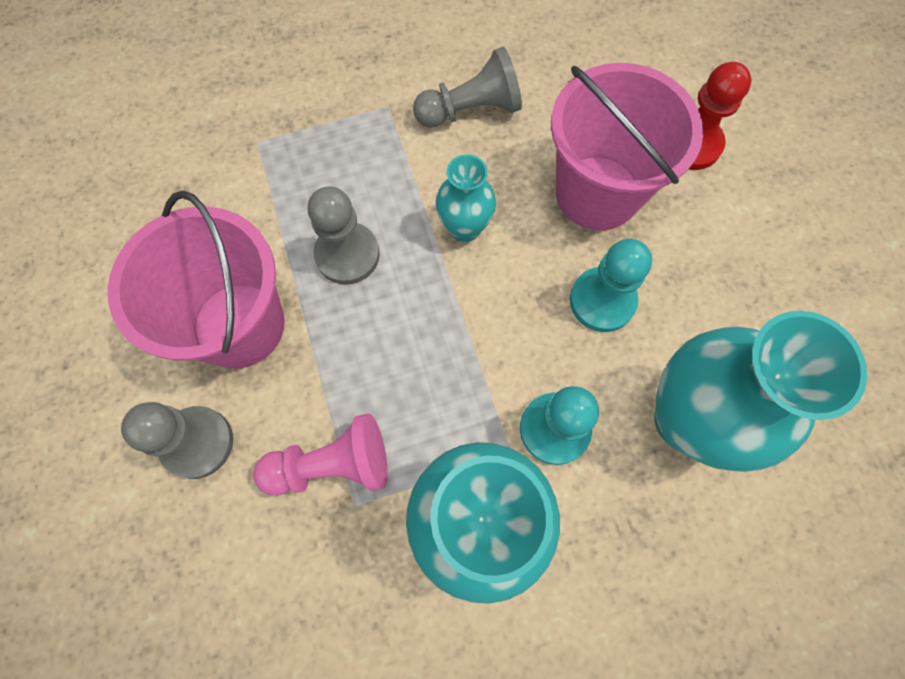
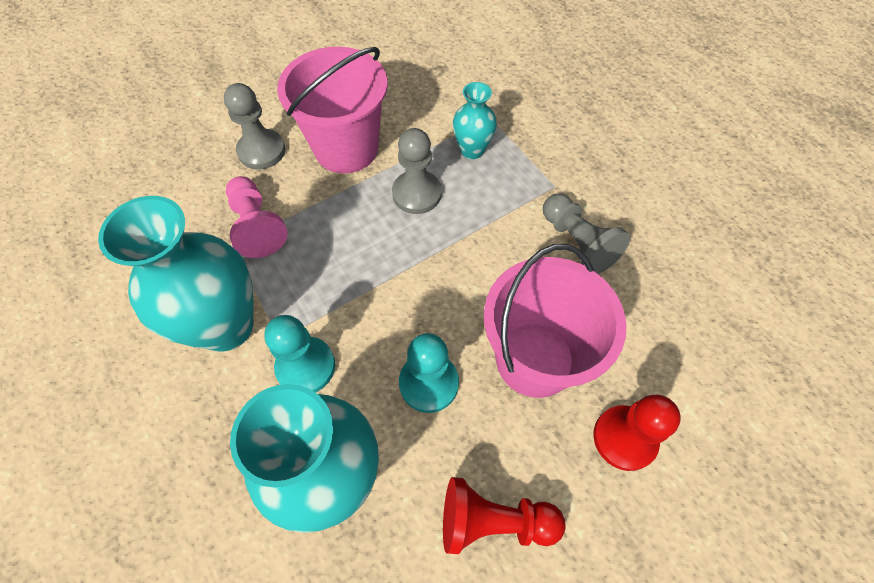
camera: 75 degrees right, 10 degrees down
(464, 228) = (464, 263): turquoise vase -> turquoise vase (472, 150)
(750, 276) = (493, 521): none -> red pawn

